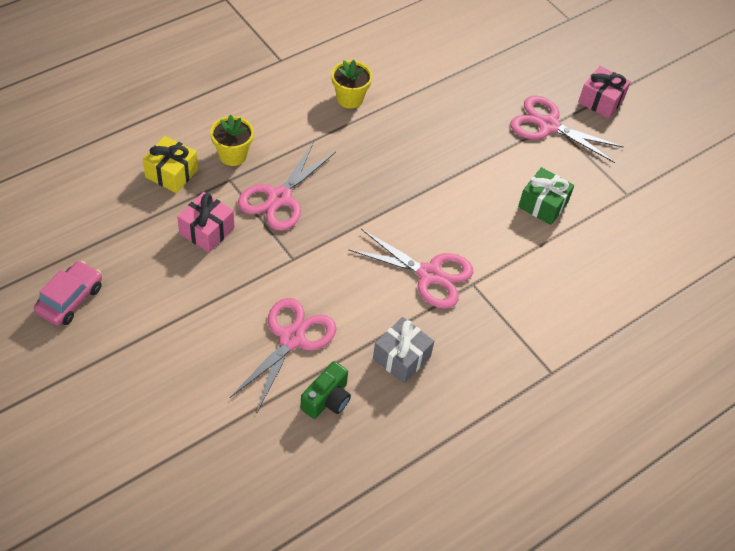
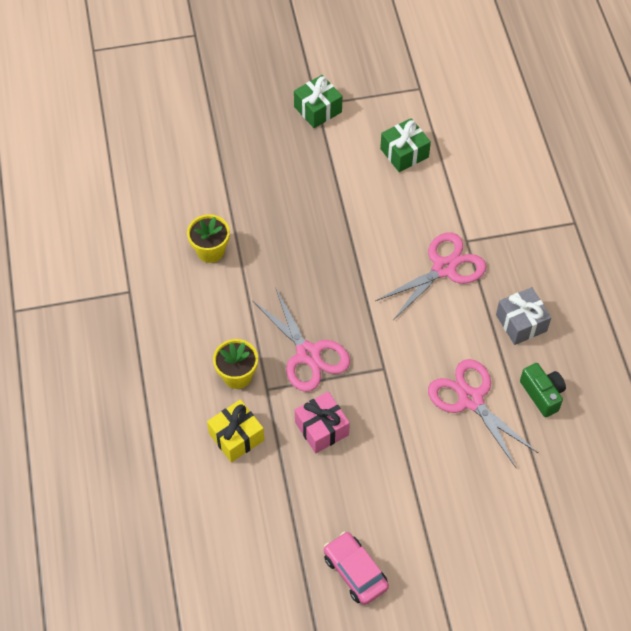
camera: 60 degrees left, 5 degrees up
(548, 126) = (318, 109): pink scissors -> green gift
(600, 101) = (307, 58): pink gift -> none

